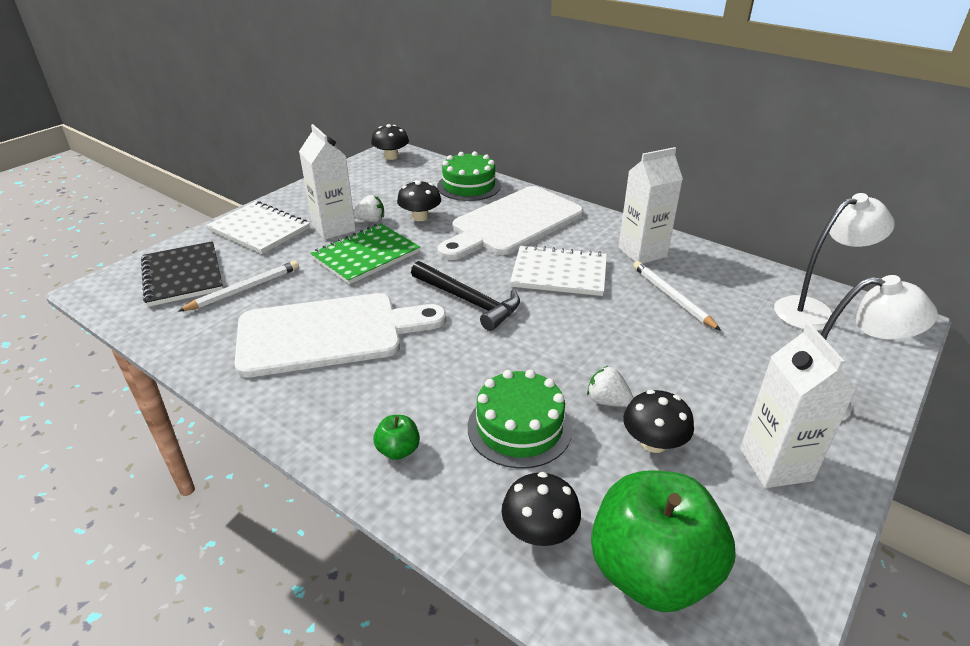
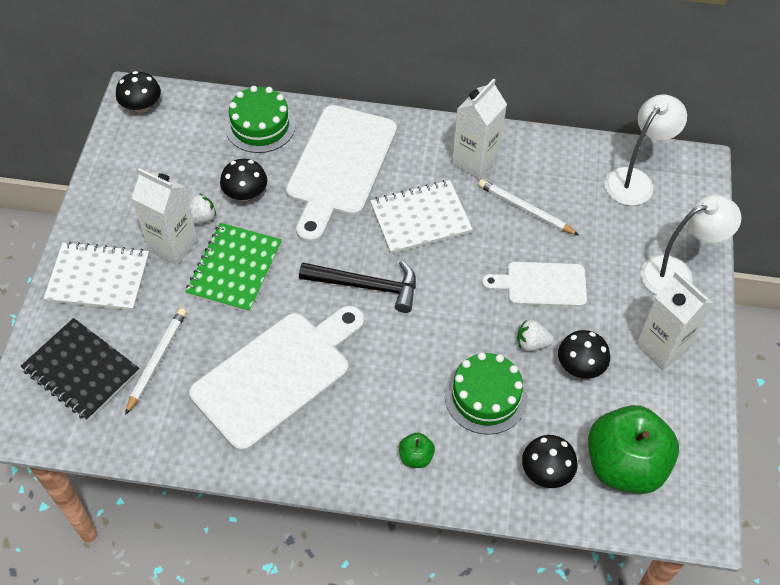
camera: 30 degrees left, 20 degrees up
(652, 357) = (541, 284): none -> white cutting board

